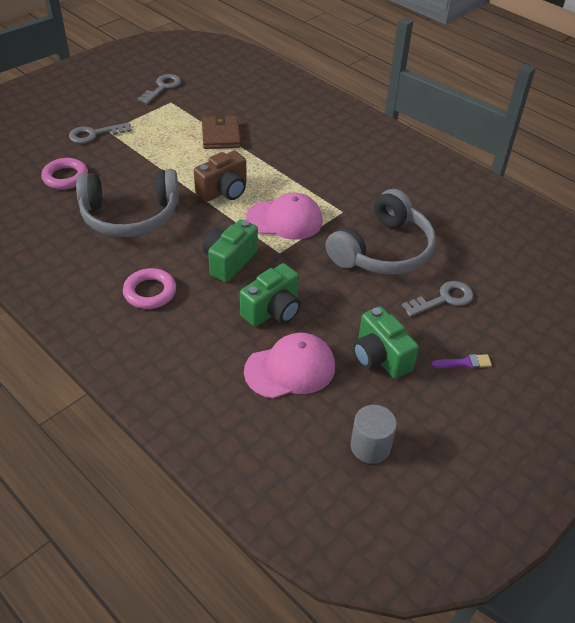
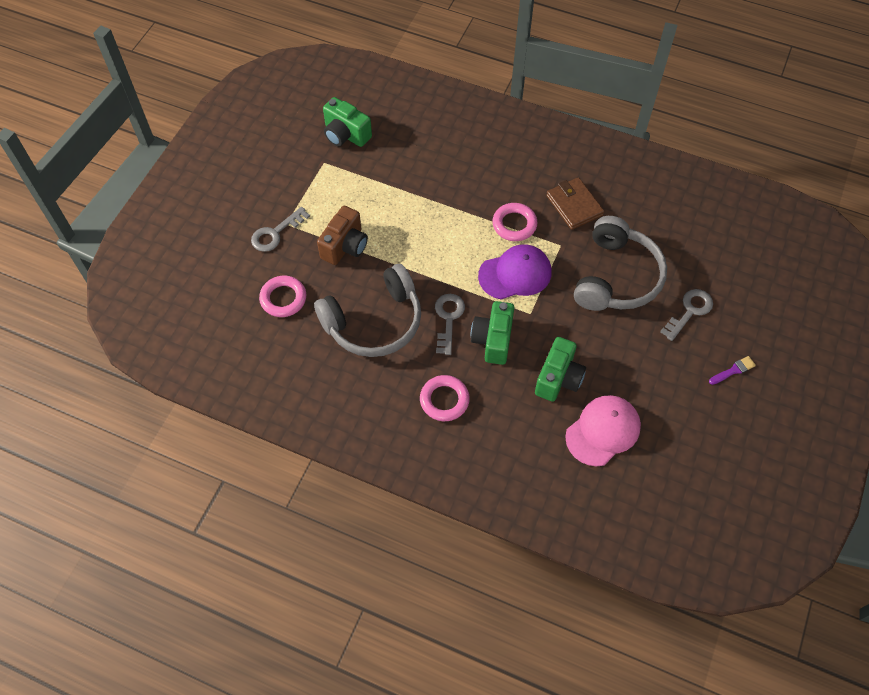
camera: 20 degrees left, 15 degrees up
(162, 87) = (303, 145): grey key -> grey key (448, 319)
(220, 135) = (399, 190): brown wallet -> brown wallet (574, 205)
(224, 191) = (442, 260): brown camera -> brown camera (345, 246)
(285, 220) = (515, 274): pink cap -> purple cap
(308, 185) = (514, 224): none -> pink ring
(370, 446) = (699, 477): grey cylinder -> none
(380, 357) = (667, 391): green camera -> green camera (346, 135)

